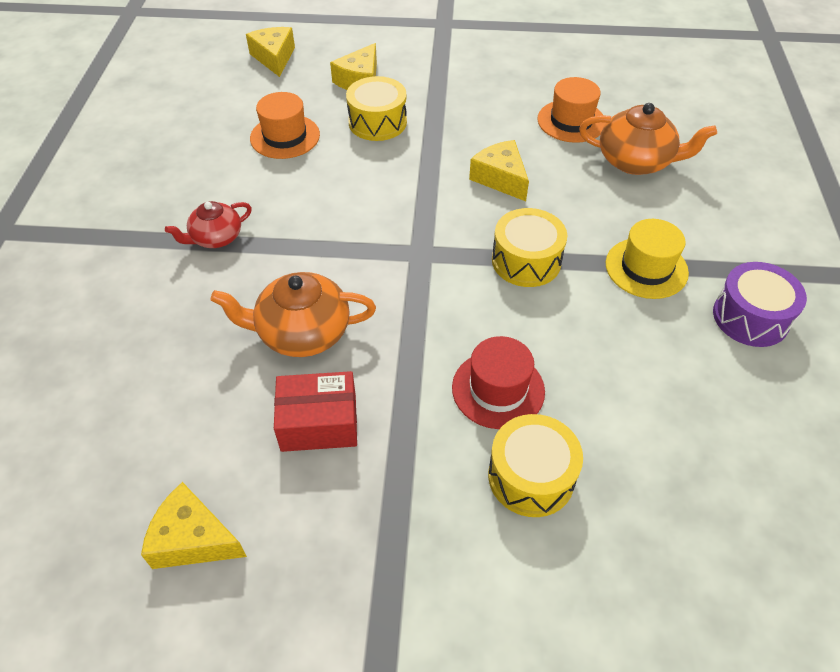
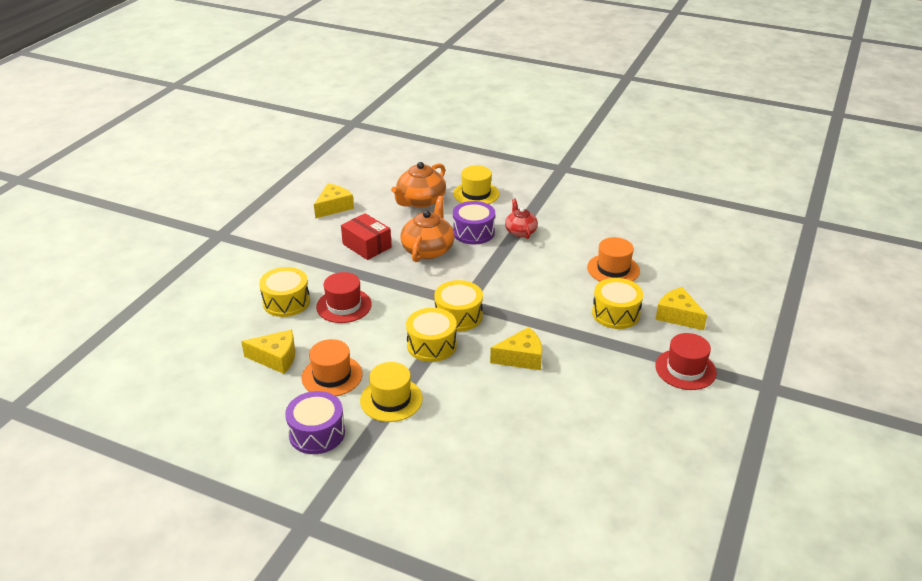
camera: 110 degrees right, 15 degrees down
(104, 319) = (476, 194): none -> yellow hat
(233, 290) = (473, 232): none -> purple drum
(274, 58) = (723, 279): yellow cheese -> yellow cheese (276, 358)
(319, 423) = (367, 245): red box -> red box turned 60 degrees counterclockwise
(448, 68) = (685, 369): none -> red hat
(452, 251) = (458, 316): none -> yellow drum
(571, 121) = (578, 421): orange hat -> orange hat (332, 376)
(636, 161) = (507, 442): orange teapot -> orange teapot (420, 201)

